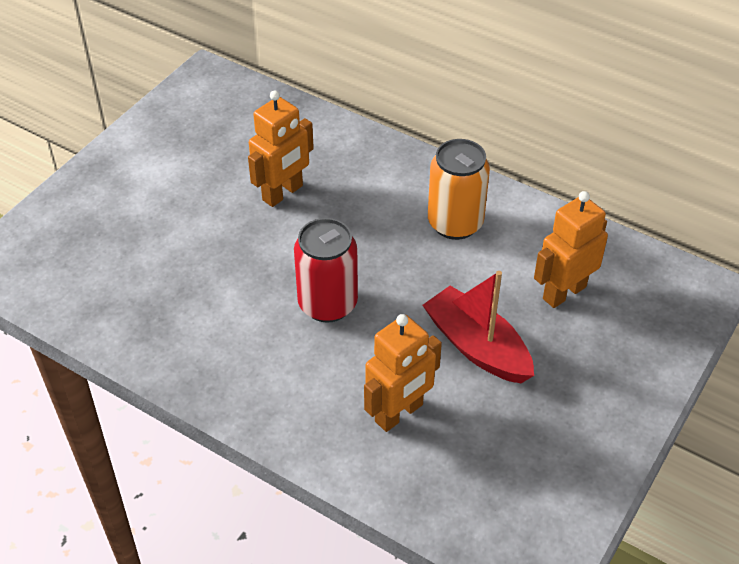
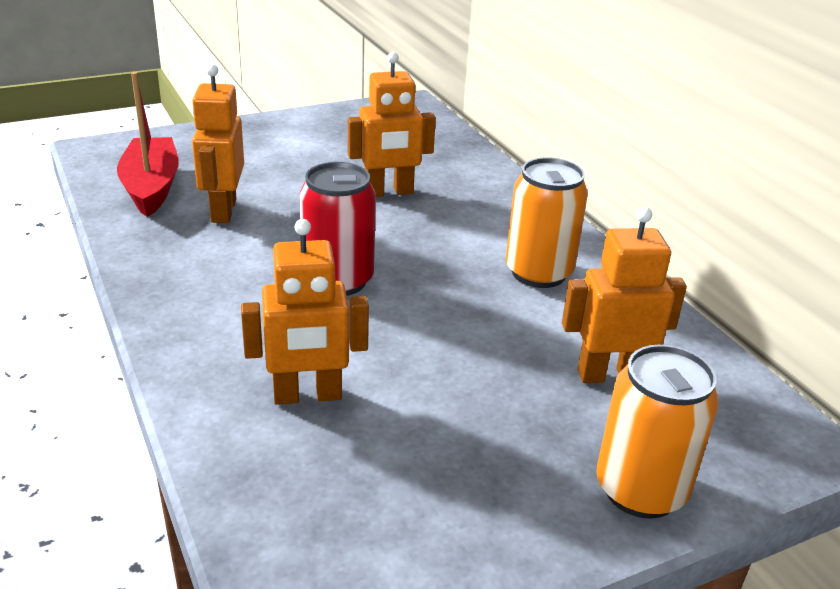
camera: 30 degrees right, 15 degrees down
(175, 279) = (223, 211): none -> orange robot
(477, 346) = (456, 378): red boat -> red boat (151, 187)
(639, 371) = (640, 490): none -> orange can

